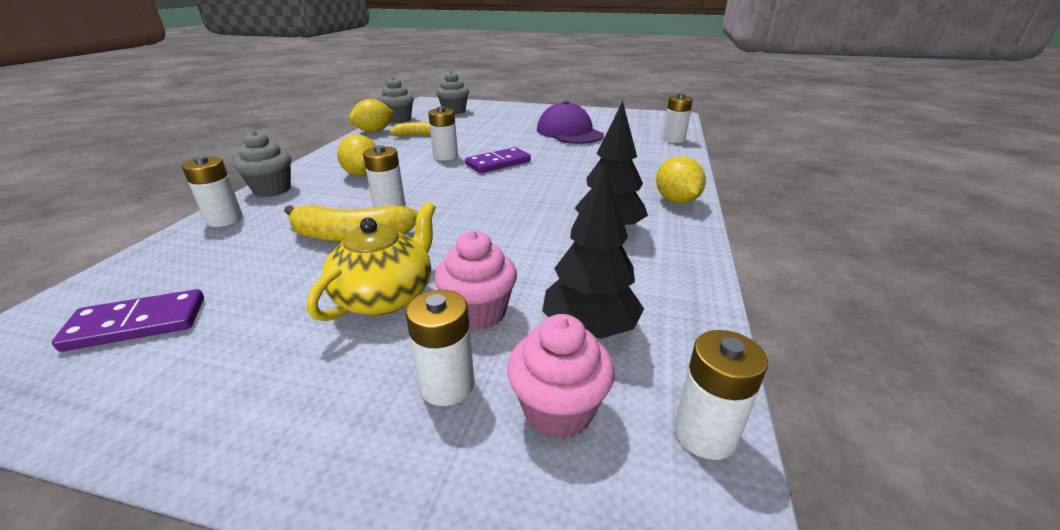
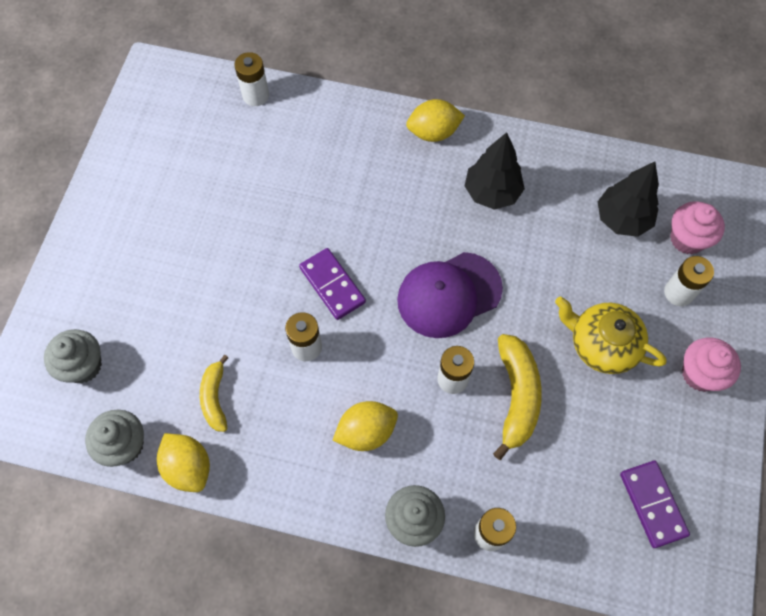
camera: 90 degrees left, 35 degrees up
(479, 312) = (613, 282): pink cupcake -> pink cupcake (700, 374)
(569, 132) = (217, 204): purple cap -> purple cap (449, 295)
(705, 434) = (691, 179): white battery -> none

